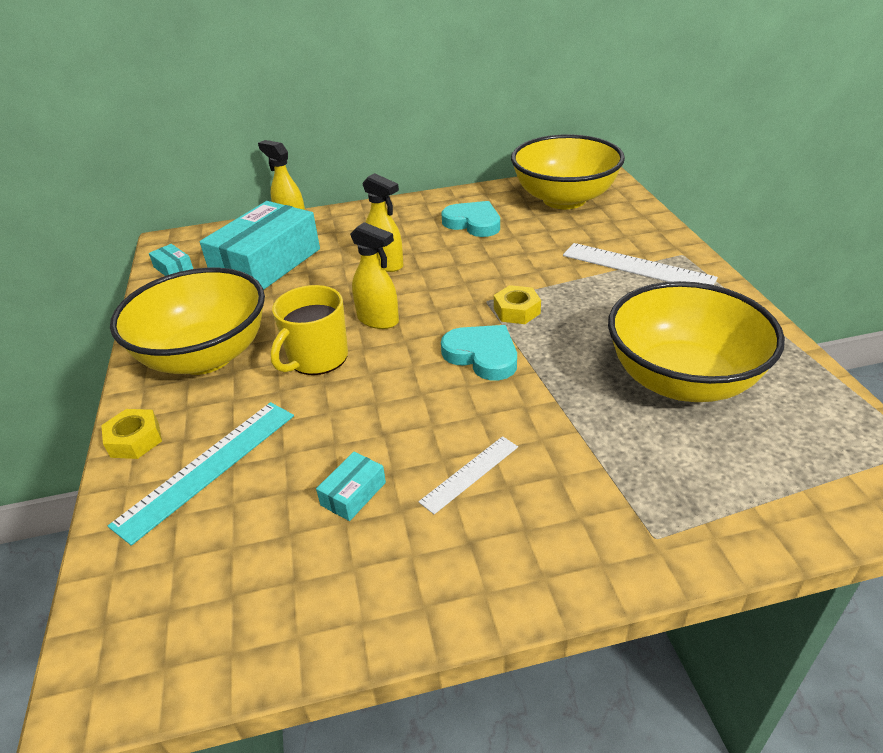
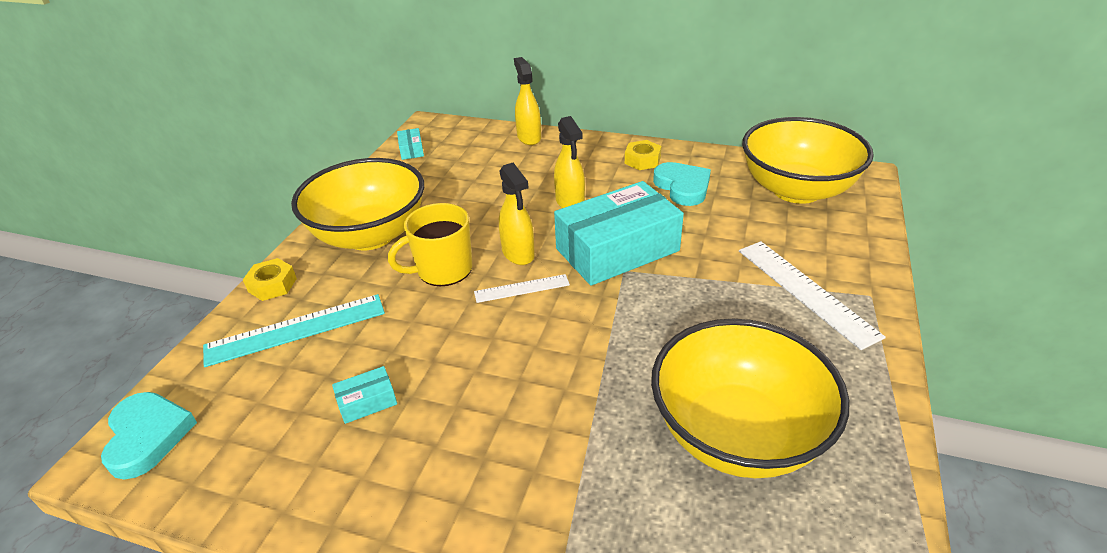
camera: 30 degrees right, 0 degrees up
(267, 263) = (479, 169): turquoise box -> turquoise box (617, 250)
(470, 474) = (464, 430): white ruler -> white ruler (522, 288)
(482, 355) = (572, 324): turquoise heart -> turquoise heart (148, 436)
(517, 311) = (642, 292): yellow nut -> yellow nut (642, 160)

